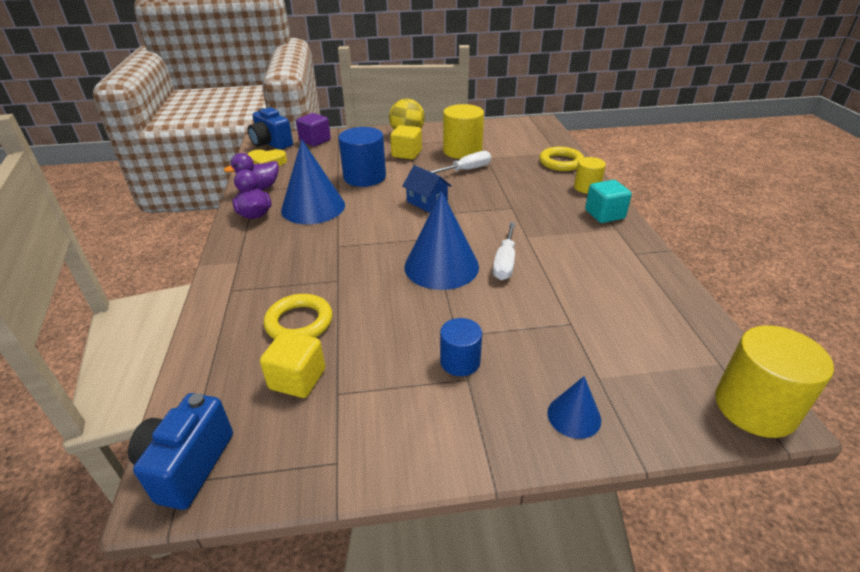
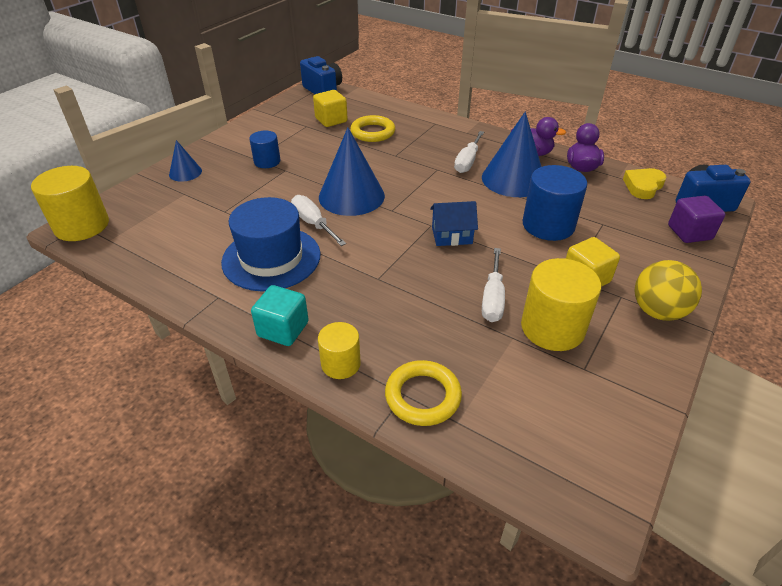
camera: 130 degrees right, 5 degrees up
(305, 237) = (467, 161): none -> white screwdriver
(569, 256) = (271, 258): none -> blue hat

